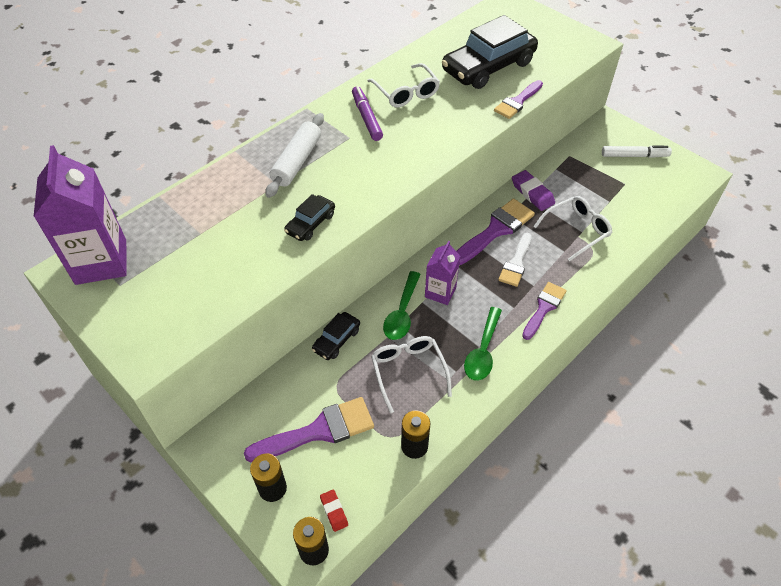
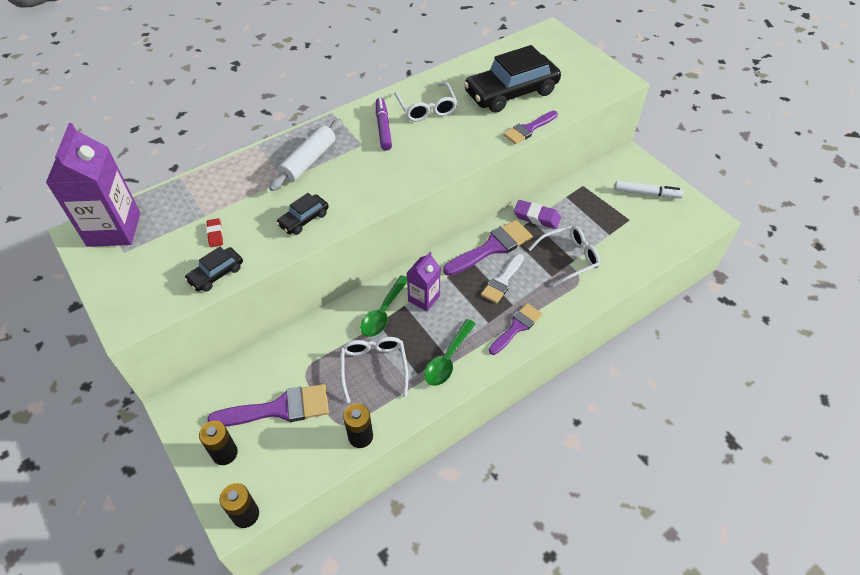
camera: 10 degrees right, 0 degrees up
(334, 511) = (272, 483): red eraser -> red eraser (215, 234)
(336, 340) = (317, 329): black car -> black car (216, 274)
(532, 193) = (536, 217): purple eraser -> purple eraser turned 45 degrees counterclockwise

